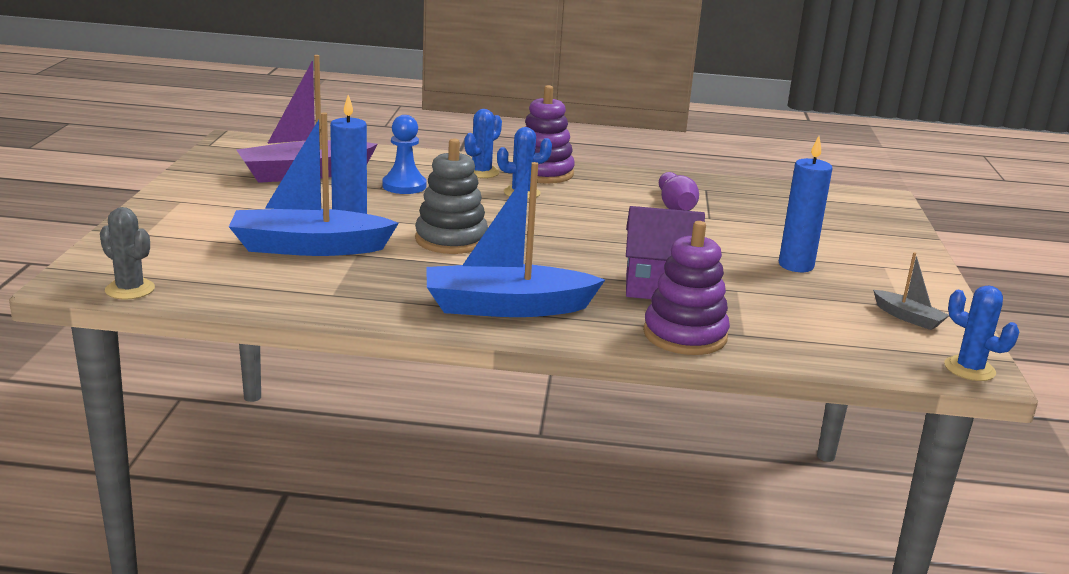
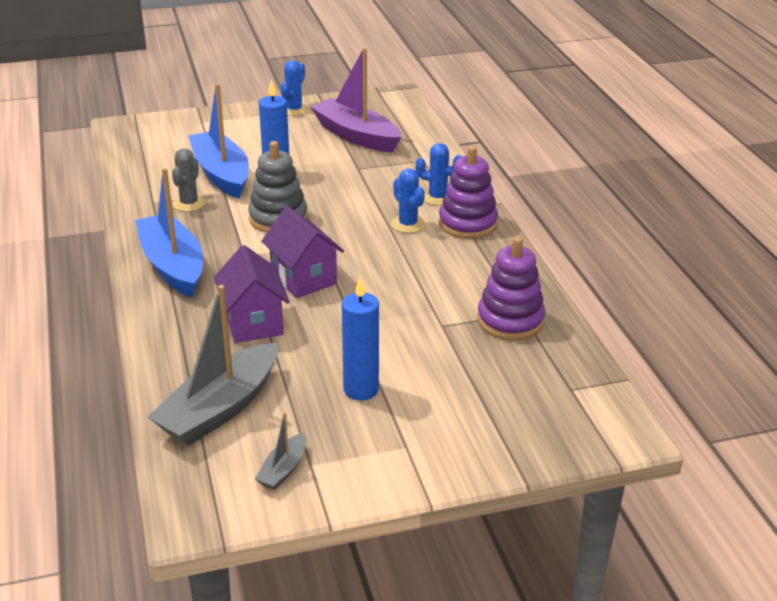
camera: 70 degrees right, 10 degrees up
(130, 289) = (118, 143): grey cactus -> grey cactus (189, 203)
(404, 186) = (371, 175): blue pawn -> none
(588, 251) = (304, 278): none -> purple house
(675, 206) = (453, 302): purple bowling pin -> none
(685, 335) = (170, 349): purple stacking toy -> purple stacking toy (510, 321)
(805, 328) = (219, 409): none -> grey boat
(969, 369) = (188, 514): blue cactus -> blue cactus (294, 110)

